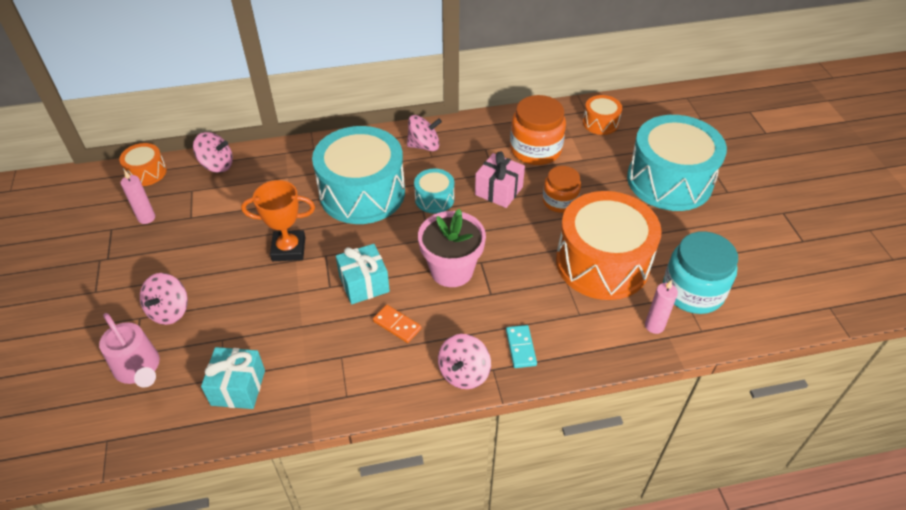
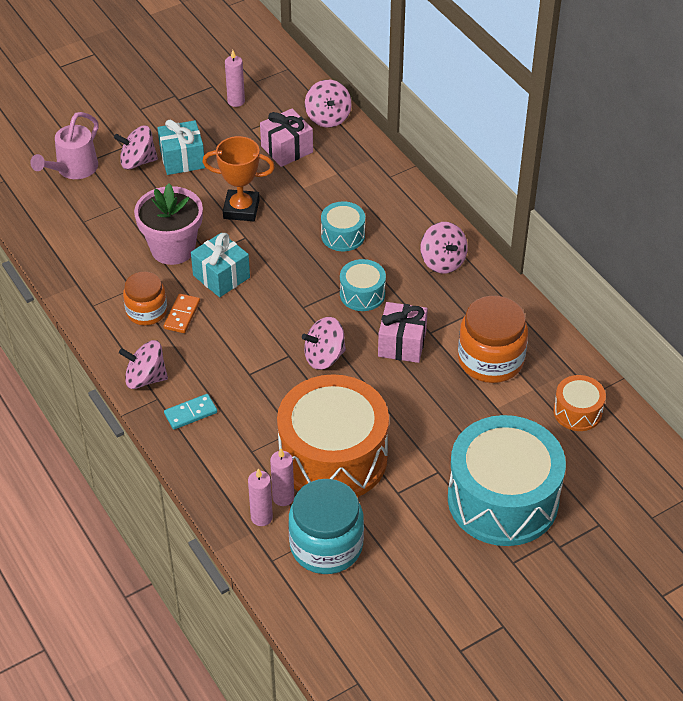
camera: 70 degrees right, 0 degrees up
(146, 172) = (293, 76): orange drum -> none
(235, 200) = (287, 149): none -> pink gift
(238, 387) = (76, 235): turquoise gift -> turquoise gift (182, 159)
(288, 249) = (241, 209): orange trophy -> orange trophy turned 60 degrees counterclockwise
(362, 193) = (343, 235): turquoise drum -> turquoise drum, size x0.46
(451, 270) = (267, 335): pink flower pot -> pink flower pot (173, 248)
(492, 240) = (324, 357): none -> pink spinning top
(560, 201) = (412, 401): orange jar -> orange jar (146, 311)
(636, 306) = (283, 497): none -> pink candle

